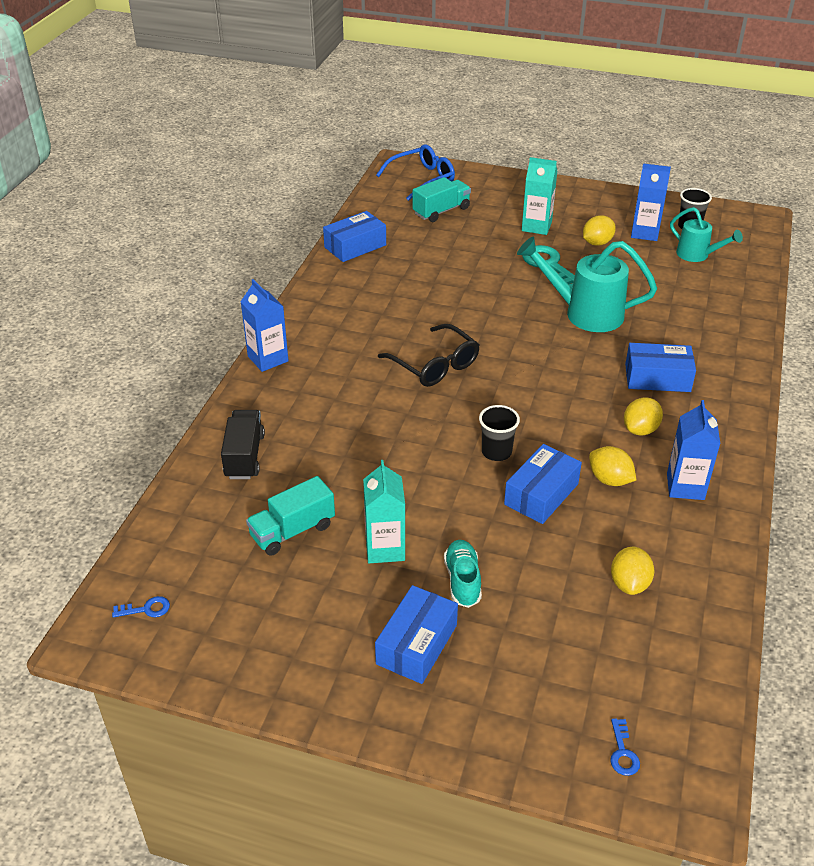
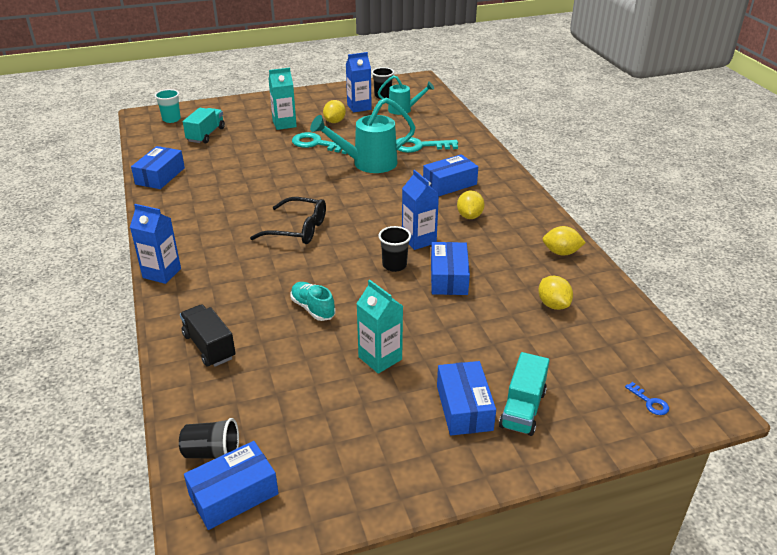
camera: 35 degrees left, 5 degrees down
(146, 609) = (233, 494): blue key -> blue box
(162, 561) = (212, 453): none -> black cup
(292, 531) = (300, 379): turquoise truck -> turquoise truck (522, 409)
(422, 179) = (171, 119): blue glasses -> turquoise cup
(462, 580) = (453, 352): turquoise shoe -> turquoise shoe (313, 308)
(609, 480) = (481, 251): yellow lemon -> yellow lemon (561, 252)
(669, 313) = (420, 146): none -> turquoise key
(685, 486) = (527, 236): blue carton -> blue carton (419, 240)

